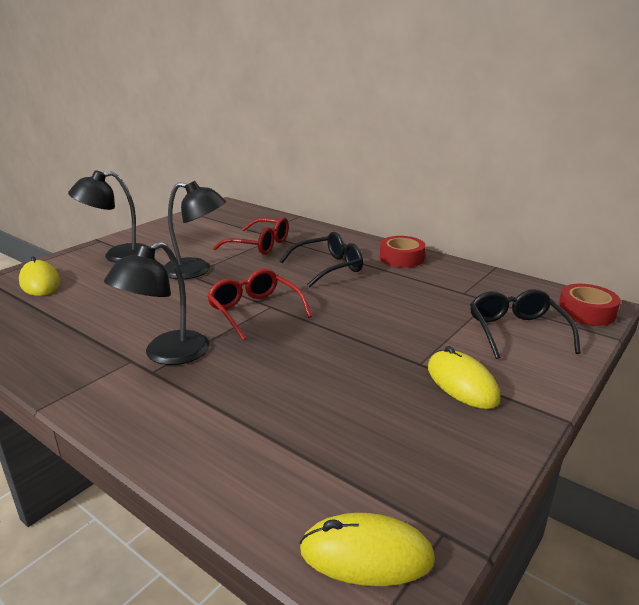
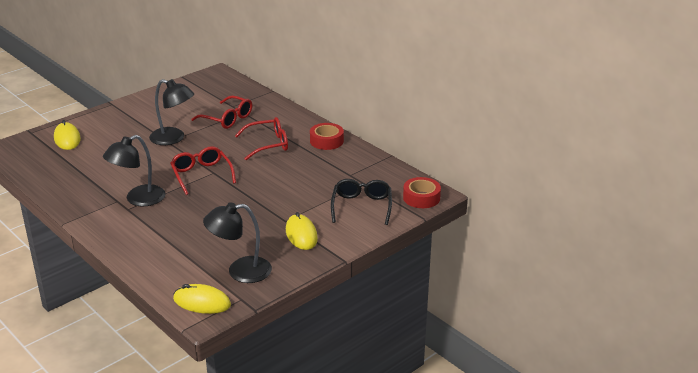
camera: 10 degrees right, 5 degrees up
(118, 255) = (122, 120): black lamp -> black lamp (240, 271)
(327, 267) = (267, 144): black glasses -> red glasses

